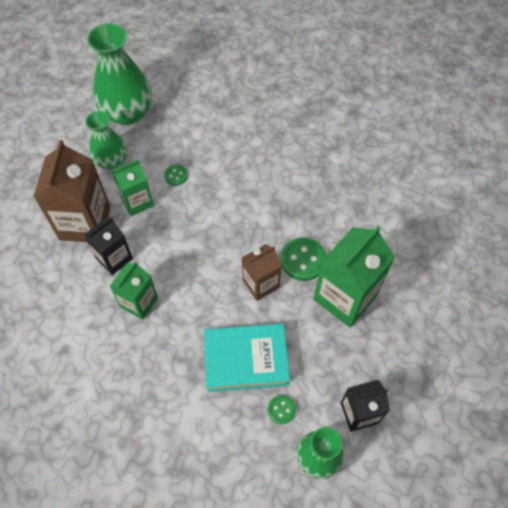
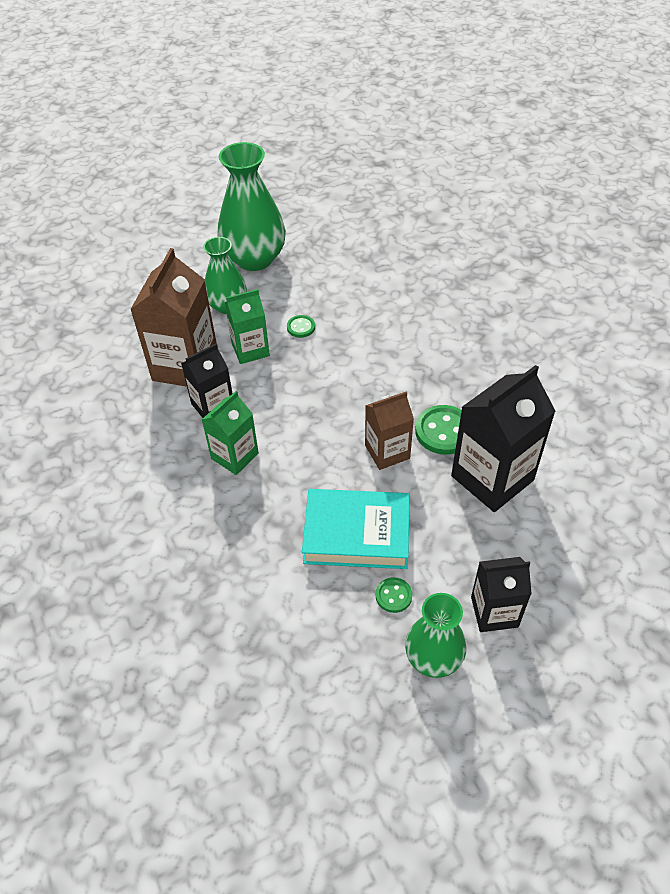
camera: 10 degrees right, 10 degrees down
(345, 297) = (492, 478): green carton -> black carton

